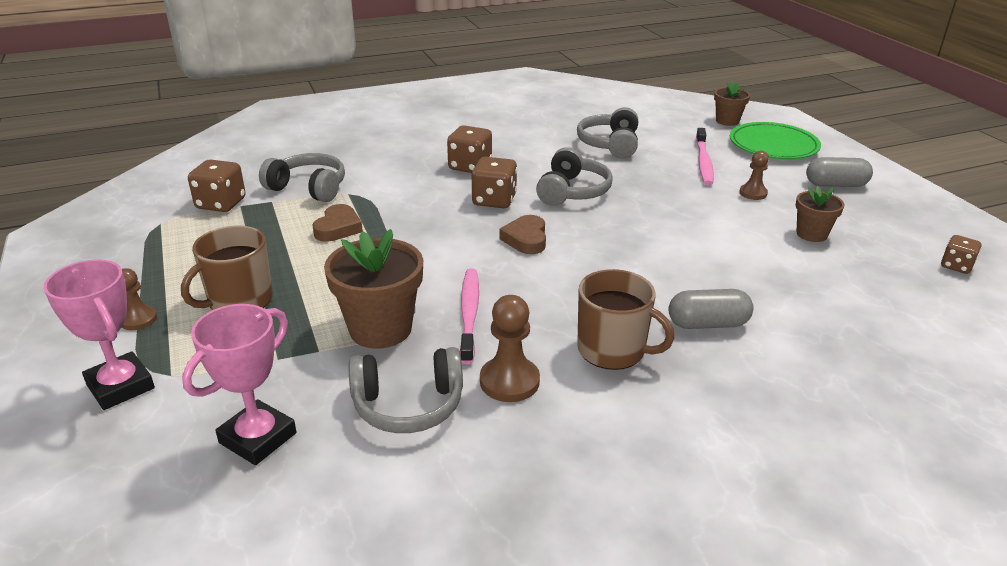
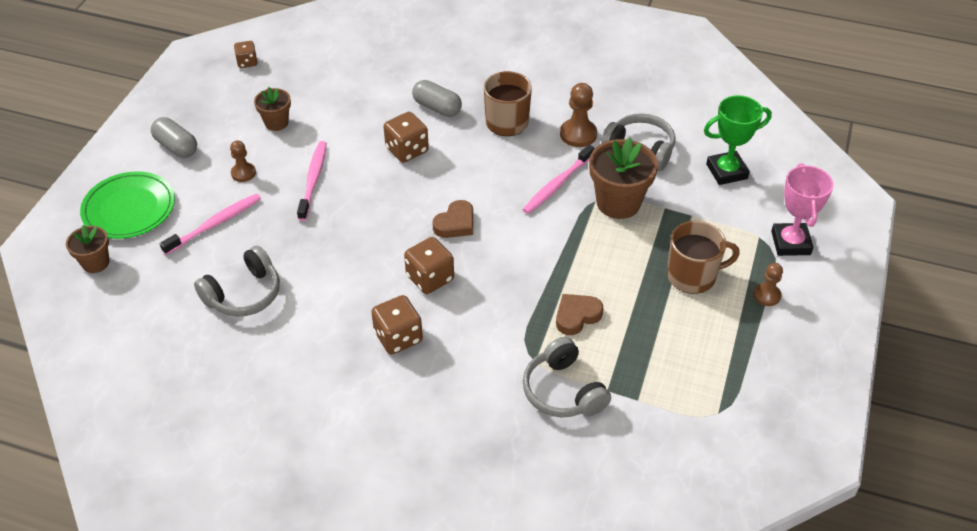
camera: 140 degrees left, 15 degrees up
(221, 204) = (653, 413): brown dice -> brown dice (407, 150)
(258, 438) = (726, 171): pink trophy -> green trophy
(572, 191) = (360, 252): grey headphones -> none
(695, 213) = (313, 179): none -> pink toothbrush

